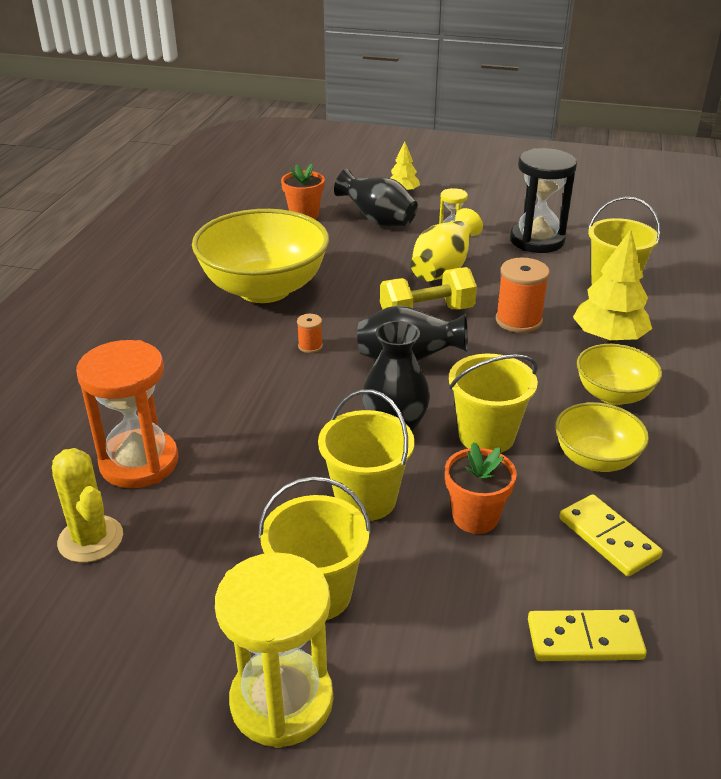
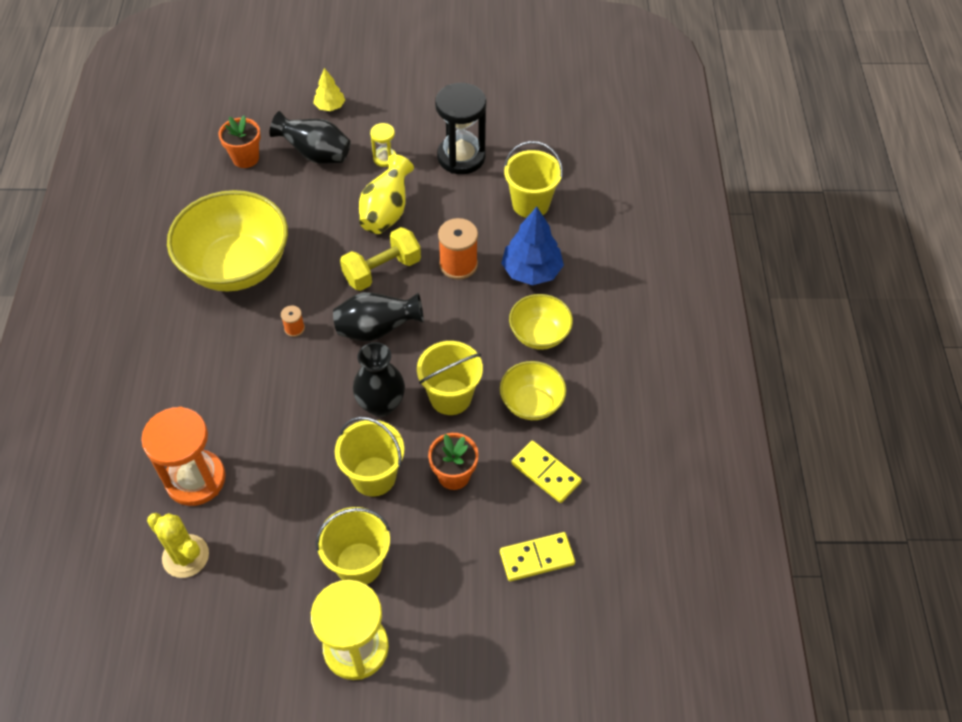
camera: 15 degrees left, 20 degrees up
(608, 338) = (531, 271): yellow tree -> blue tree

